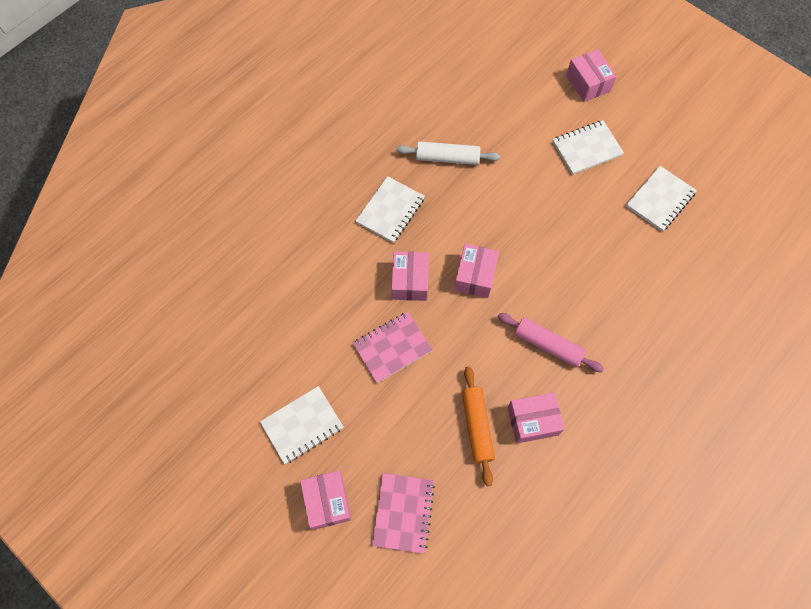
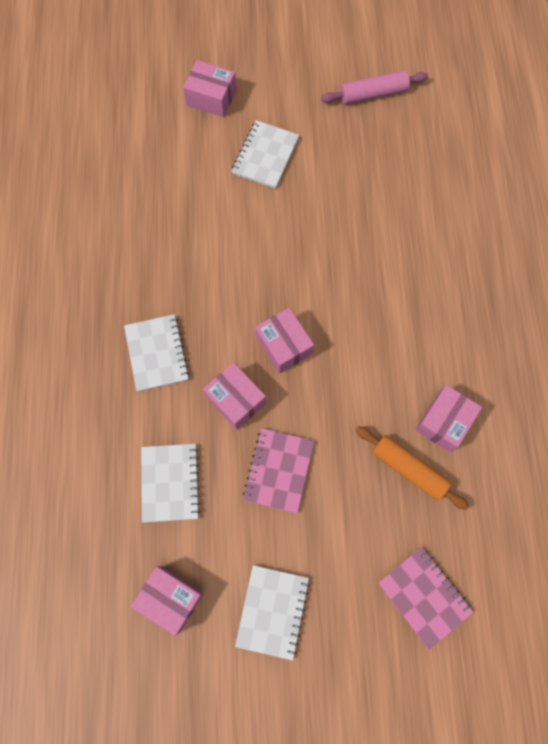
camera: 45 degrees left, 5 degrees up
(327, 502) = (357, 652): pink box -> pink box (170, 599)
(447, 158) = (159, 263): white rolling pin -> none
(547, 345) = (395, 349): pink rolling pin -> pink rolling pin (373, 94)
(660, 200) = (362, 151): white notebook -> white notebook (170, 483)

